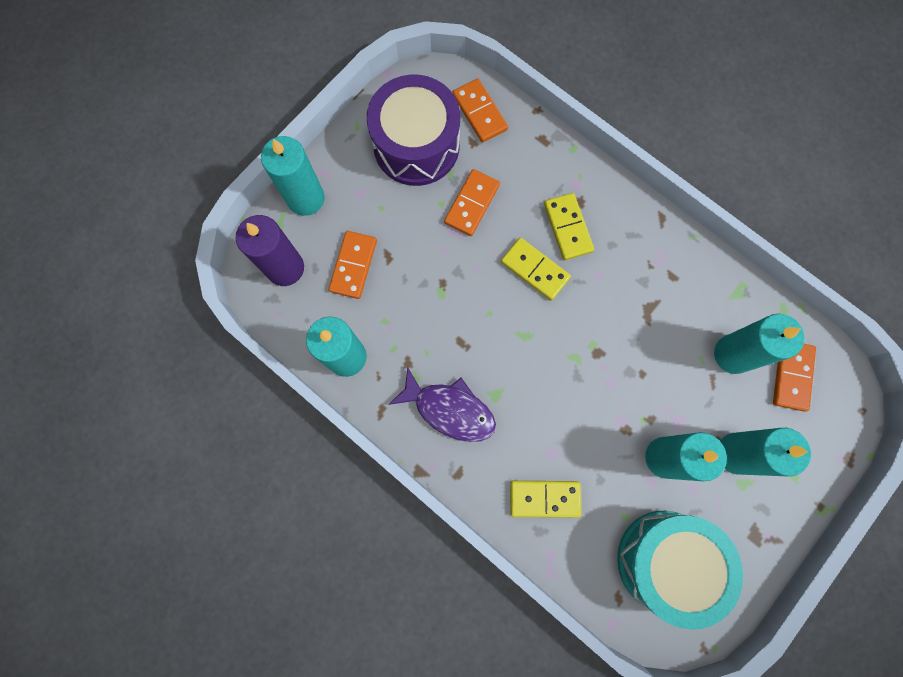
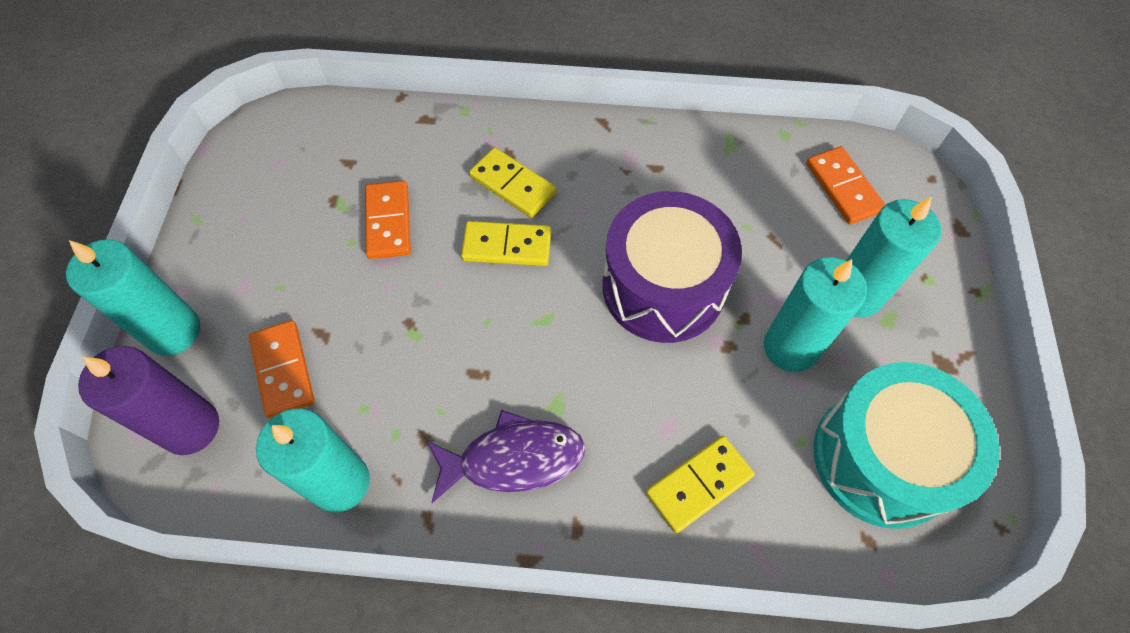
camera: 35 degrees left, 15 degrees down
(416, 145) = (283, 200): purple drum -> purple drum (663, 287)
(479, 112) = (337, 131): orange domino -> none
(733, 354) = (772, 203): turquoise candle -> none

